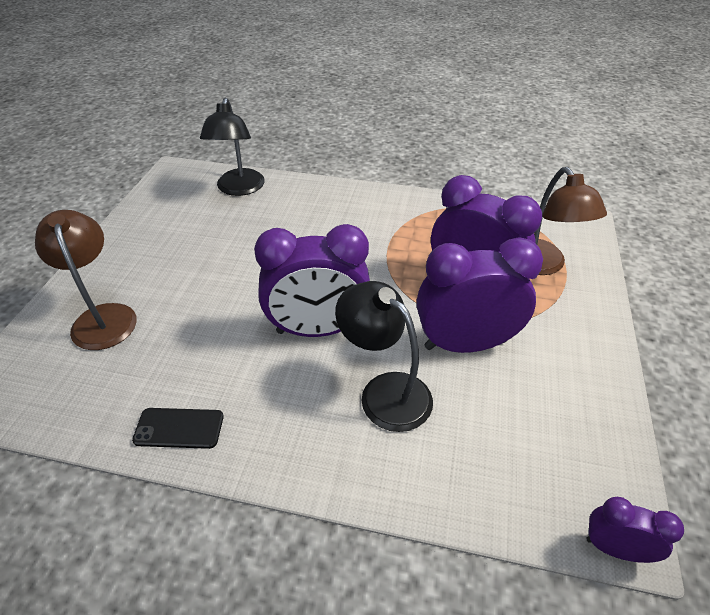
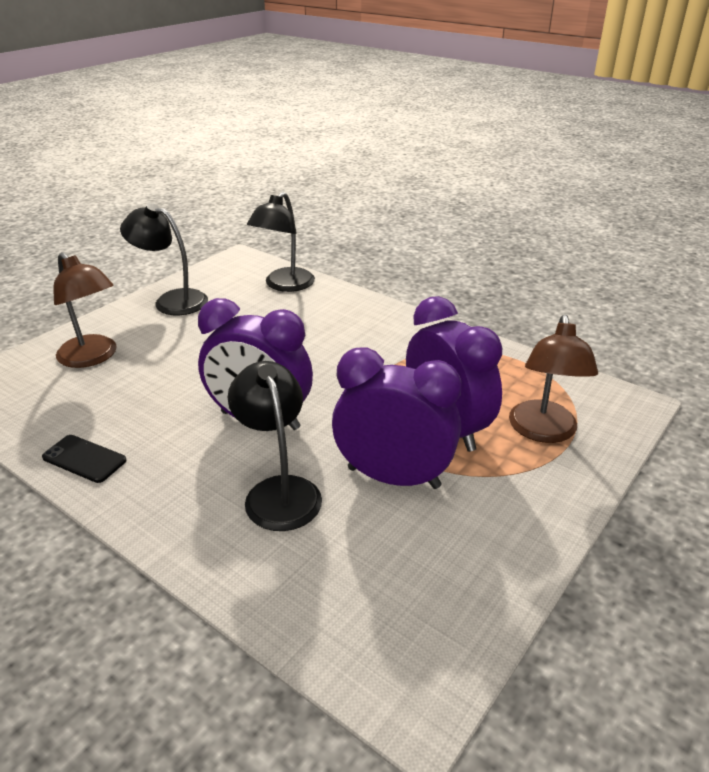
camera: 25 degrees right, 10 degrees down
(103, 317) = (93, 357): brown lamp -> brown lamp turned 135 degrees clockwise
(140, 232) = (172, 300): none -> black lamp
(615, 548) = (394, 713): purple clock -> none

